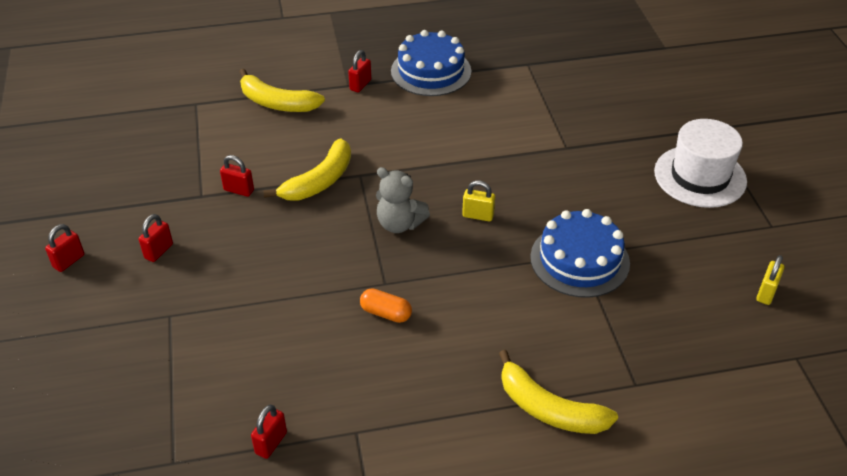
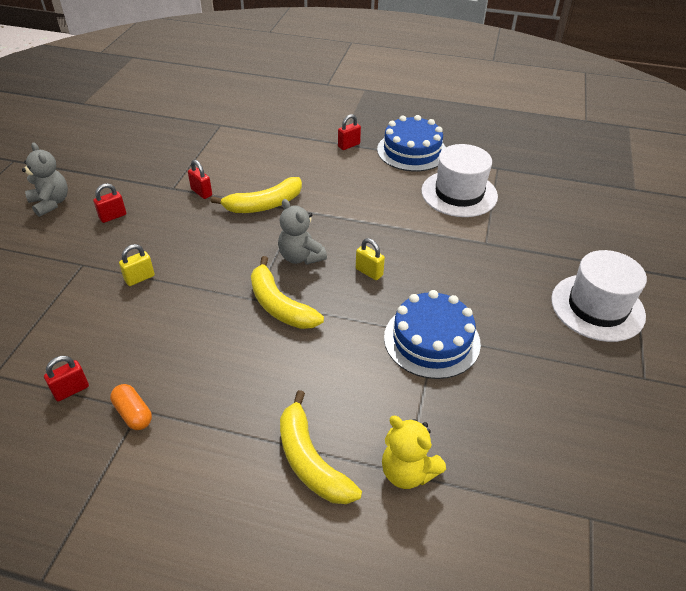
camera: 25 degrees right, 0 degrees up
(69, 261) = (51, 203): red padlock -> grey teddy bear
(277, 103) = (277, 140): yellow banana -> yellow banana (279, 305)
(386, 313) = (236, 322): orange capsule -> orange capsule (133, 413)
(509, 104) = (459, 193): none -> white hat
(636, 382) = (408, 472): none -> yellow teddy bear
(766, 293) = (597, 439): yellow padlock -> yellow padlock (140, 278)

